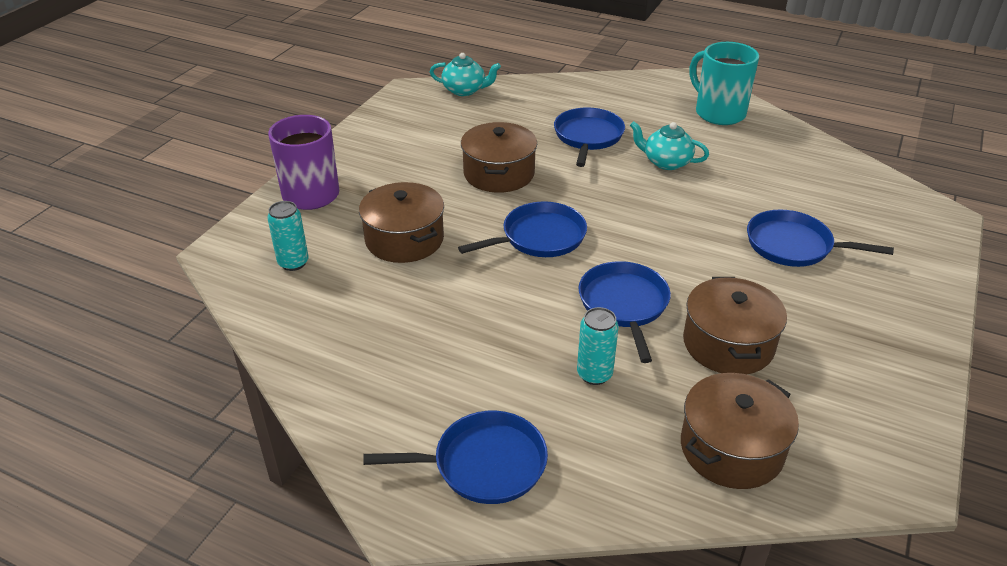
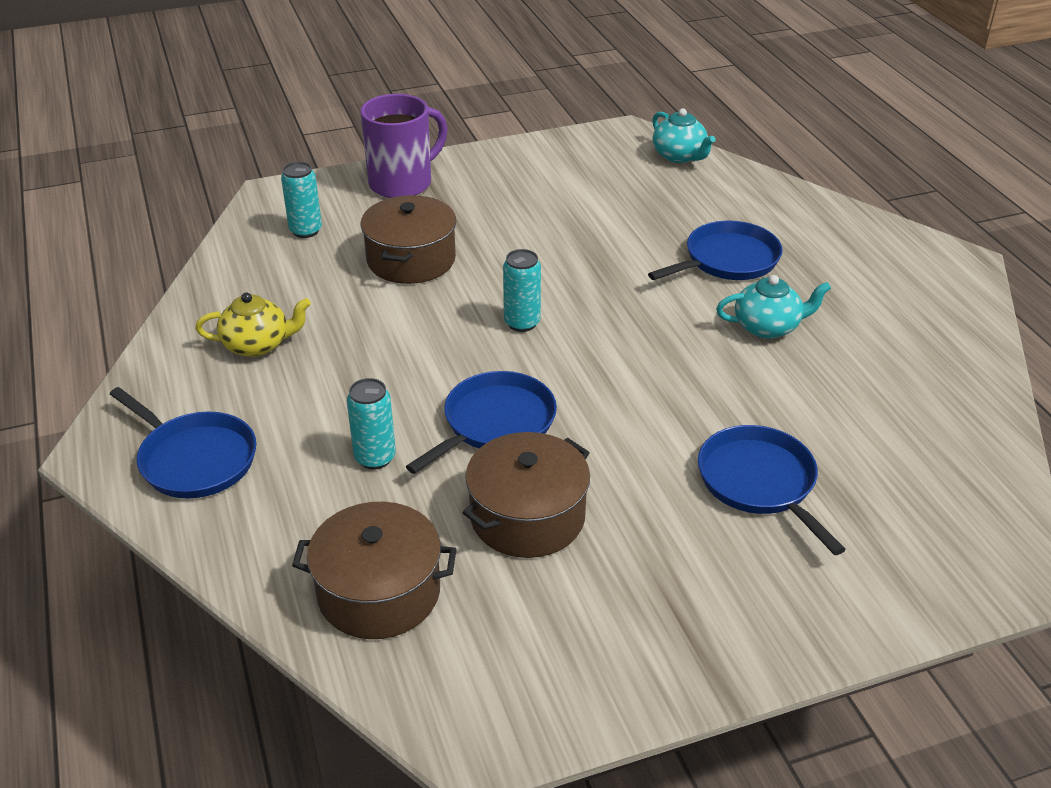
camera: 45 degrees right, 0 degrees up
(393, 359) = (257, 345): none -> yellow teapot
(499, 173) = (581, 248): brown pot -> none
(539, 237) = (522, 323): blue pan -> turquoise can
(666, 162) = (768, 327): turquoise teapot -> turquoise teapot turned 105 degrees clockwise
(718, 113) = (926, 311): turquoise mug -> none

